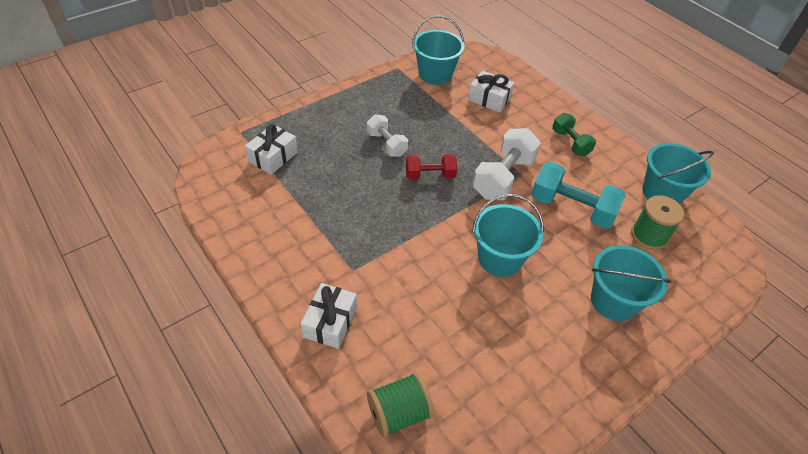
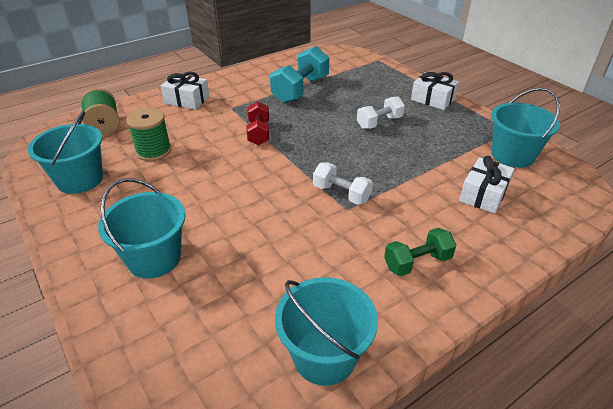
camera: 95 degrees right, 10 degrees down
(273, 157) = (351, 73): white gift -> white gift (433, 99)
(430, 175) = (339, 146): red dumbbell -> red dumbbell (259, 133)
(499, 258) = (228, 181): turquoise bucket -> turquoise bucket (80, 179)
(503, 177) = (341, 194): white dumbbell -> white dumbbell, size x0.61
(571, 208) = (293, 244): turquoise dumbbell -> turquoise dumbbell (300, 90)
(649, 235) = (242, 316): green spool -> green spool (153, 151)

